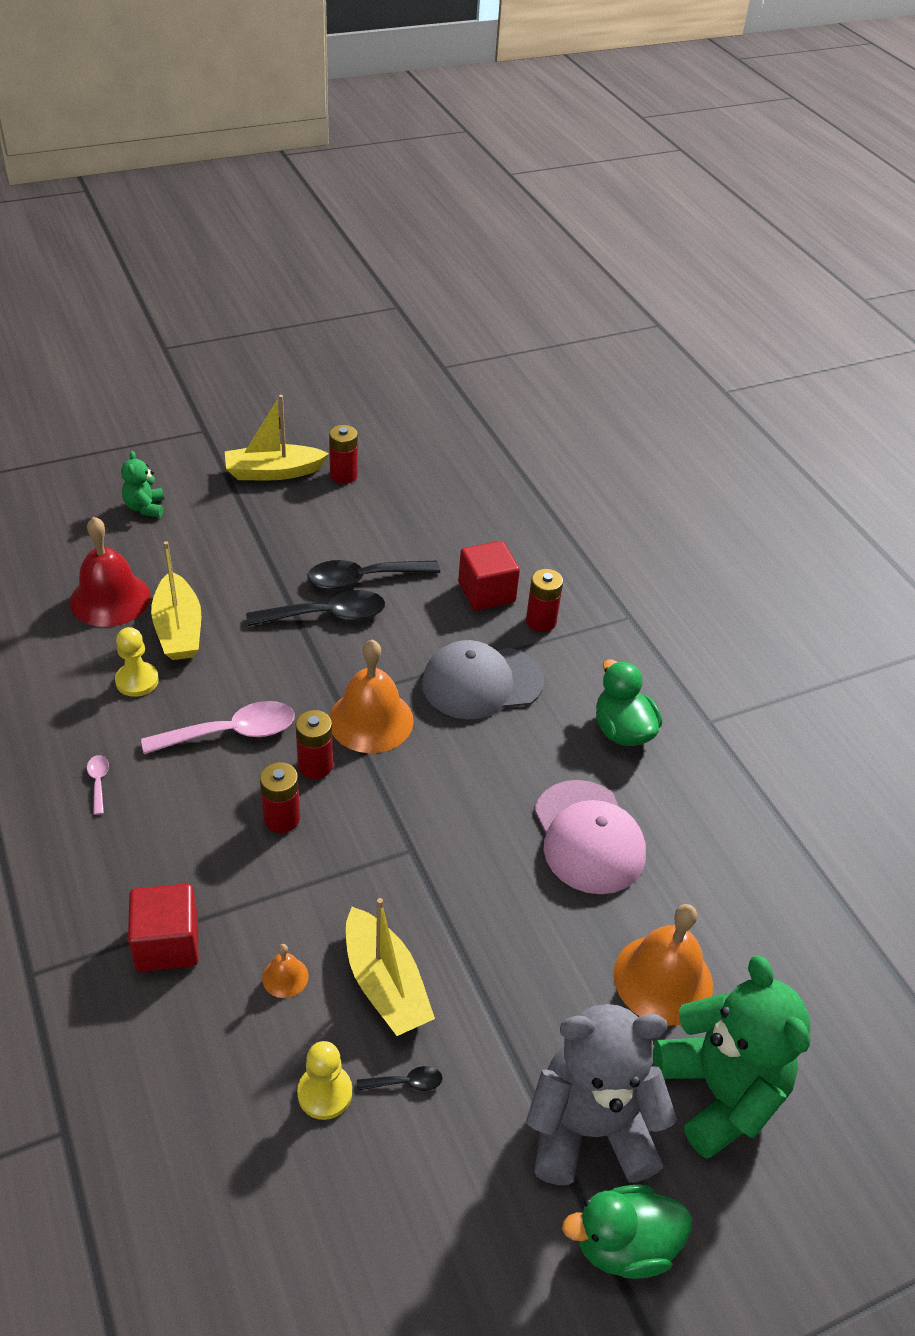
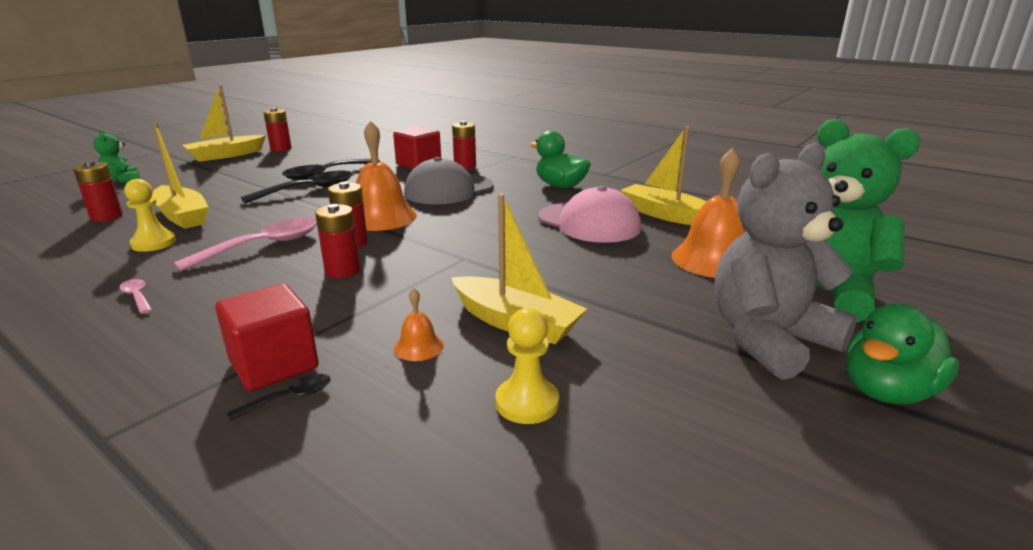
camera: 25 degrees left, 20 degrees down
(110, 599) = (106, 217): red bell -> red battery
(406, 1082) = (595, 369): black spoon -> black spoon (289, 398)
(694, 861) = (665, 215): none -> yellow boat

